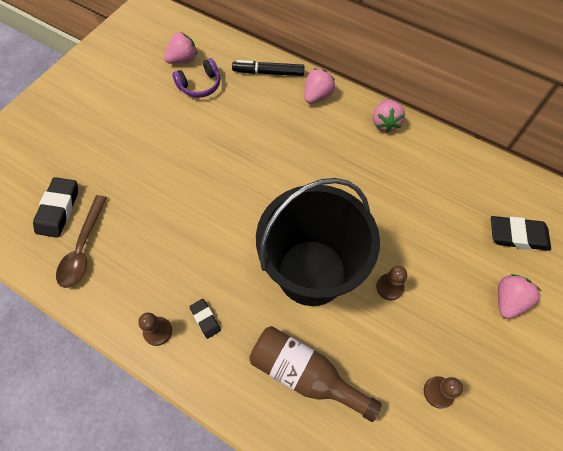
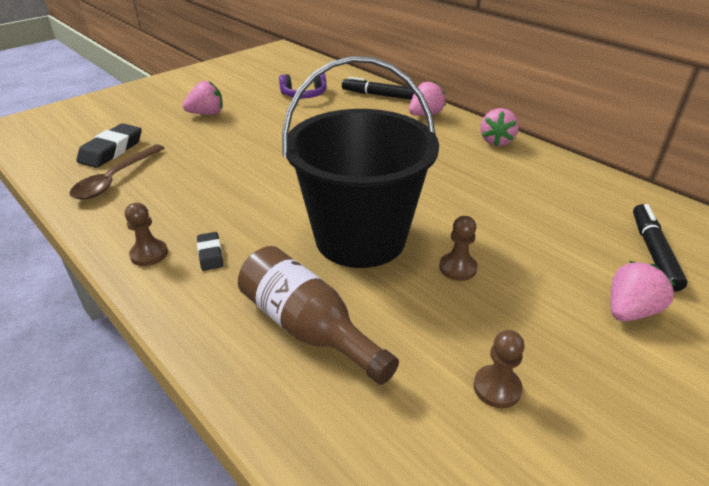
camera: 15 degrees right, 25 degrees down
(183, 59) = (296, 79): pink strawberry -> pink strawberry (207, 114)
(517, 236) = (653, 252): black eraser -> black marker

